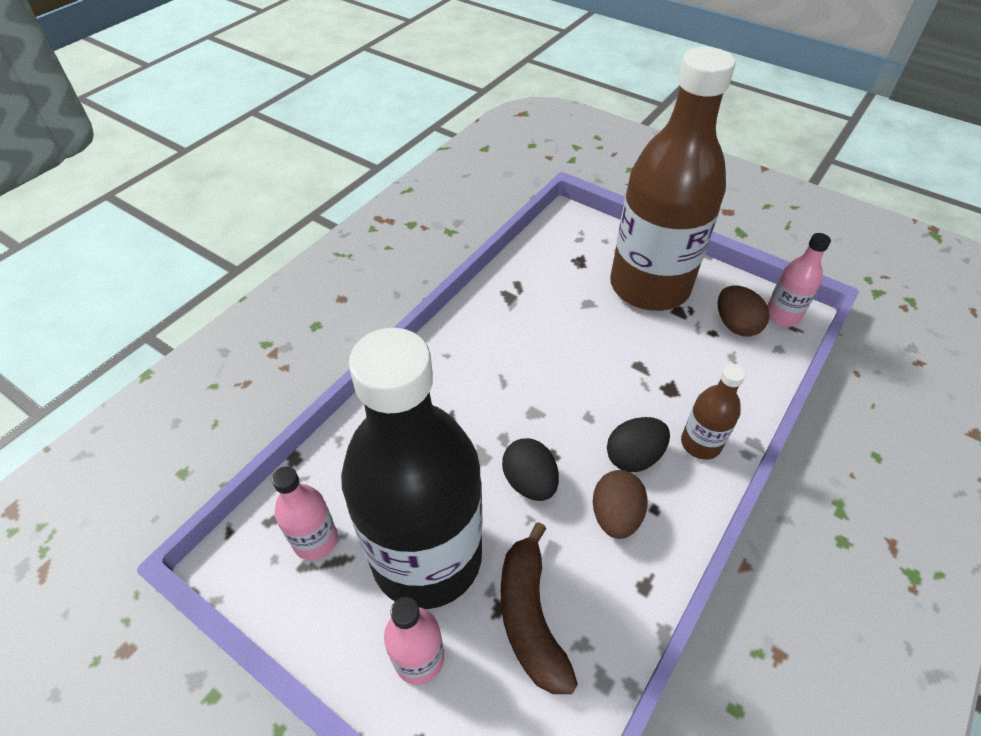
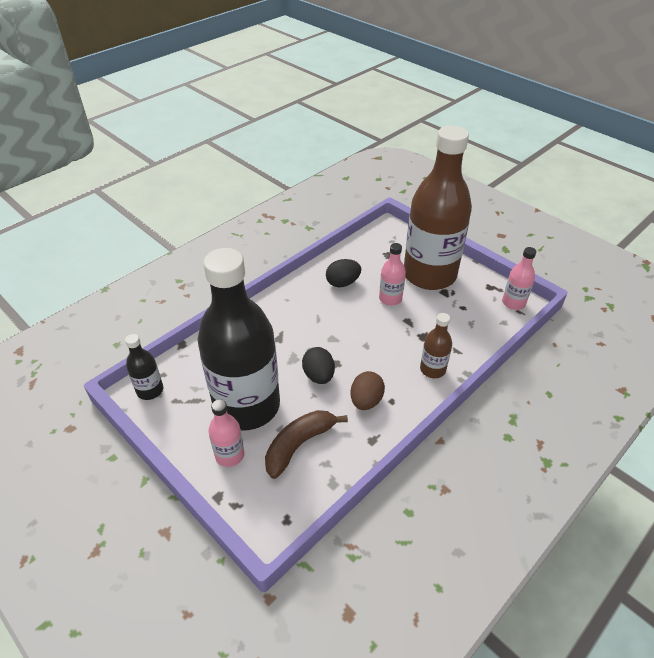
camera: 10 degrees right, 5 degrees down
(256, 554) = (150, 390): none -> black bottle
(315, 540) = (185, 388): pink bottle -> pink bottle (390, 299)
(530, 617) = (299, 445): brown banana -> brown banana turned 45 degrees clockwise
(634, 456) = (387, 371): black egg -> black egg (343, 283)
(735, 325) = (479, 305): brown egg -> none

